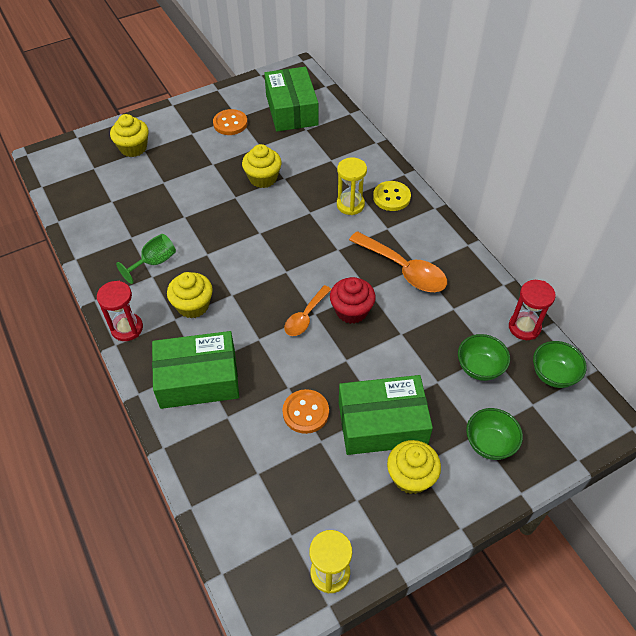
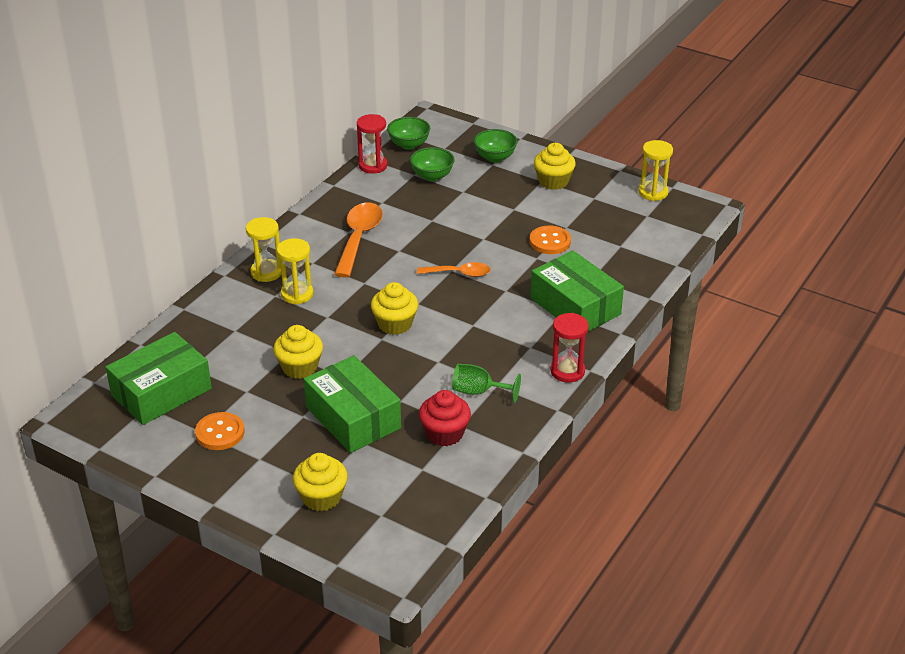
camera: 120 degrees left, 15 degrees down
(193, 305) = (506, 342): yellow cupcake -> yellow cupcake (395, 324)
(351, 311) = (430, 251): red cupcake -> red cupcake (444, 433)
(382, 423) = (524, 205): green box -> green box (353, 417)
(391, 197) = (266, 272): yellow button -> yellow hourglass

